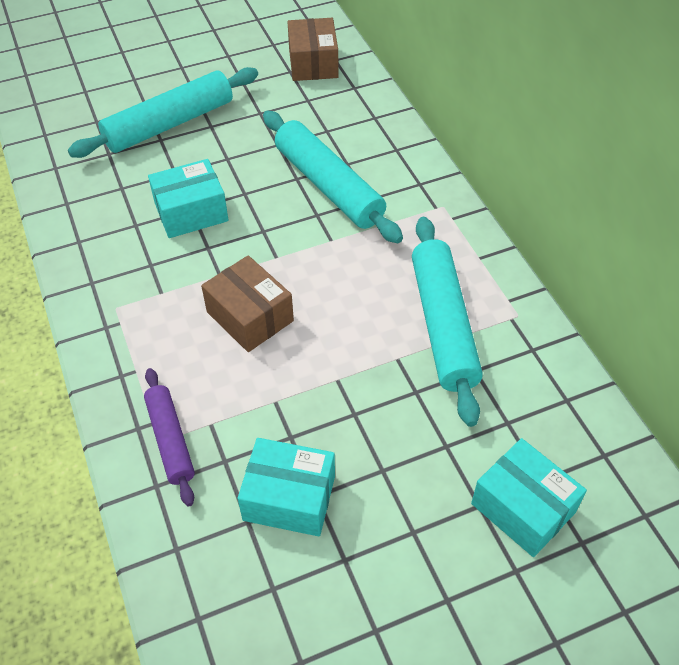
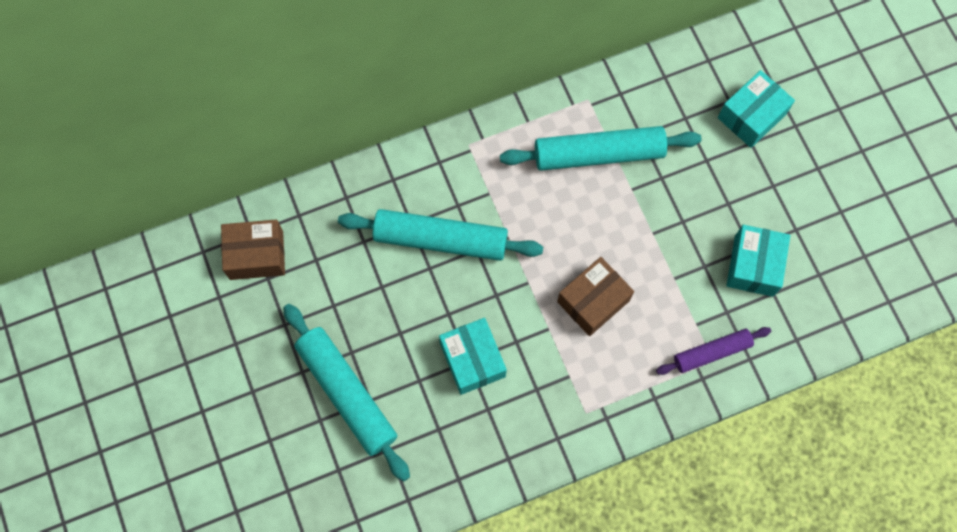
camera: 90 degrees left, 20 degrees up
(329, 186) = (440, 239): turquoise rolling pin -> turquoise rolling pin turned 45 degrees clockwise

